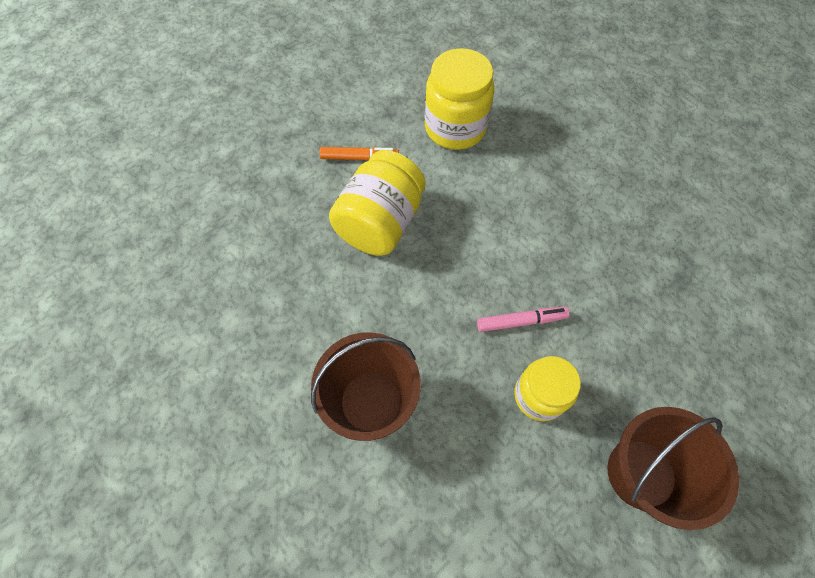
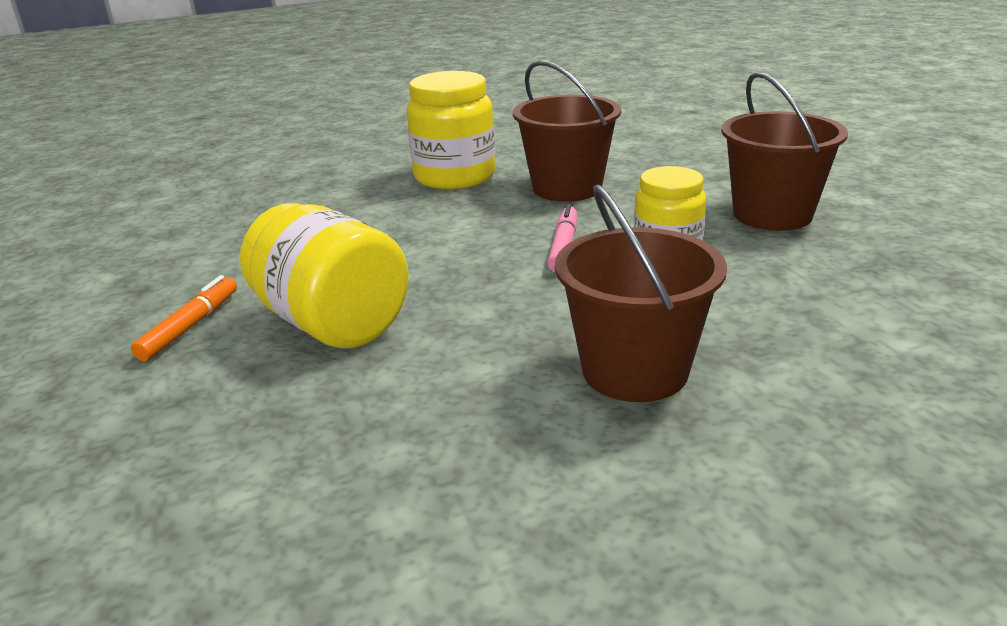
camera: 70 degrees left, 35 degrees down
(455, 128) = (233, 245): yellow jar -> yellow jar (454, 176)
(629, 297) = (567, 188): none -> brown bucket

